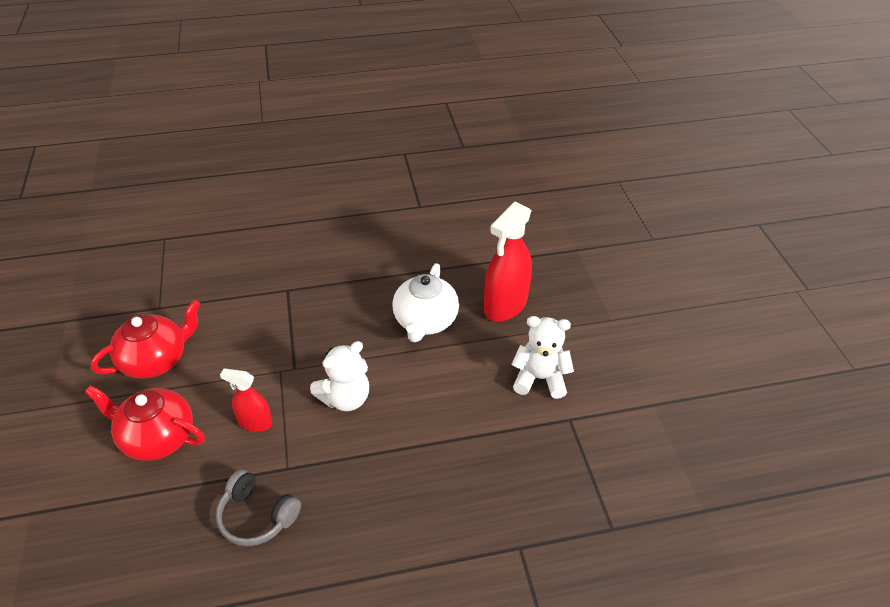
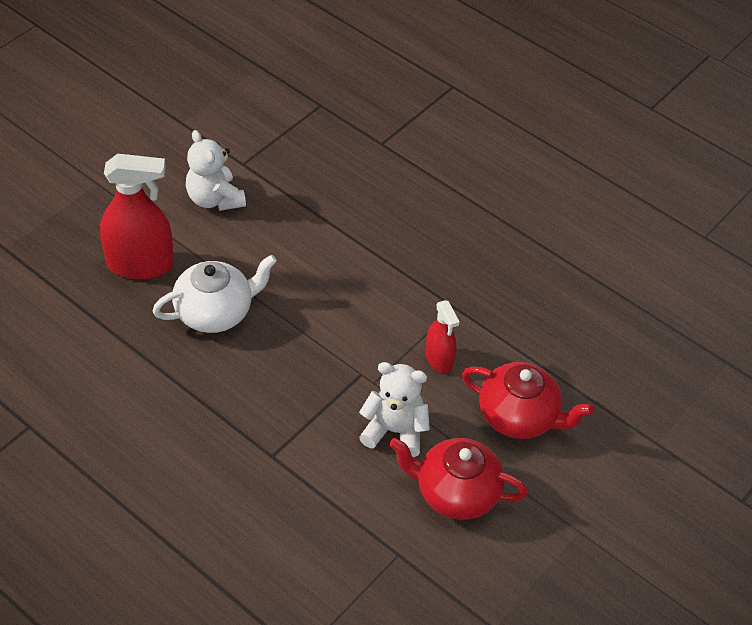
camera: 130 degrees left, 5 degrees up
(157, 437) = (519, 417): red teapot -> red teapot turned 45 degrees counterclockwise
(257, 516) = (507, 297): grey headphones -> none
(345, 398) = (356, 314): white teddy bear -> white teddy bear (395, 431)

